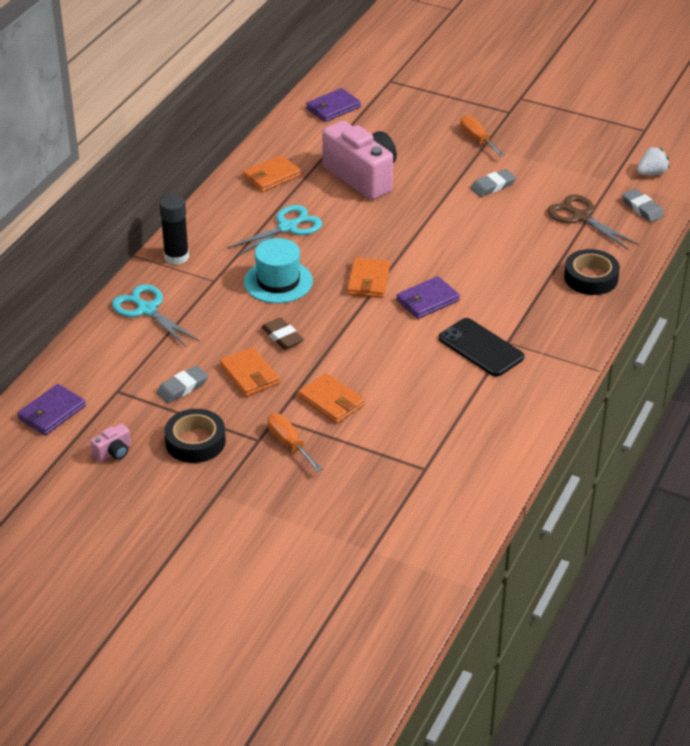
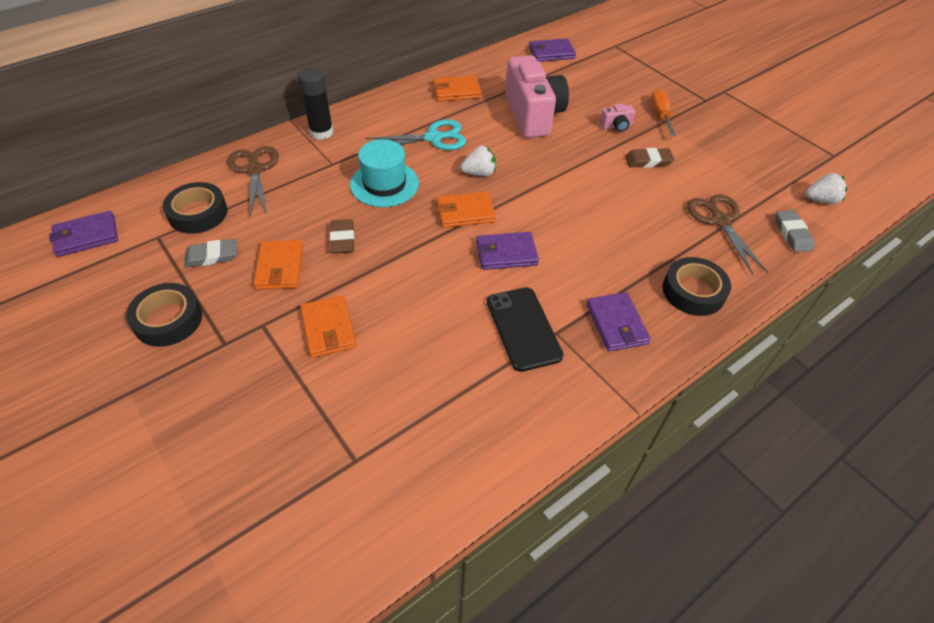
camera: 25 degrees right, 10 degrees up
(113, 452) = (91, 299): pink camera -> pink camera (616, 126)
(133, 361) = (198, 213): none -> black tape
(147, 310) = (254, 170): turquoise scissors -> brown scissors
(289, 443) = (248, 361): orange screwdriver -> none
(354, 245) = (479, 173): none -> white strawberry
(368, 281) = (465, 212): orange wallet -> orange wallet turned 45 degrees clockwise
(493, 186) = (648, 161): grey eraser -> brown eraser
(548, 320) = (616, 324): none -> purple wallet

